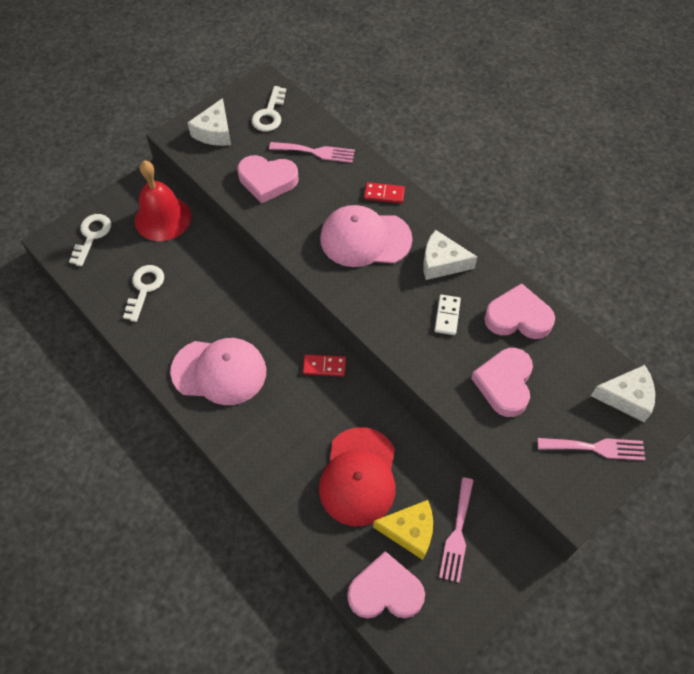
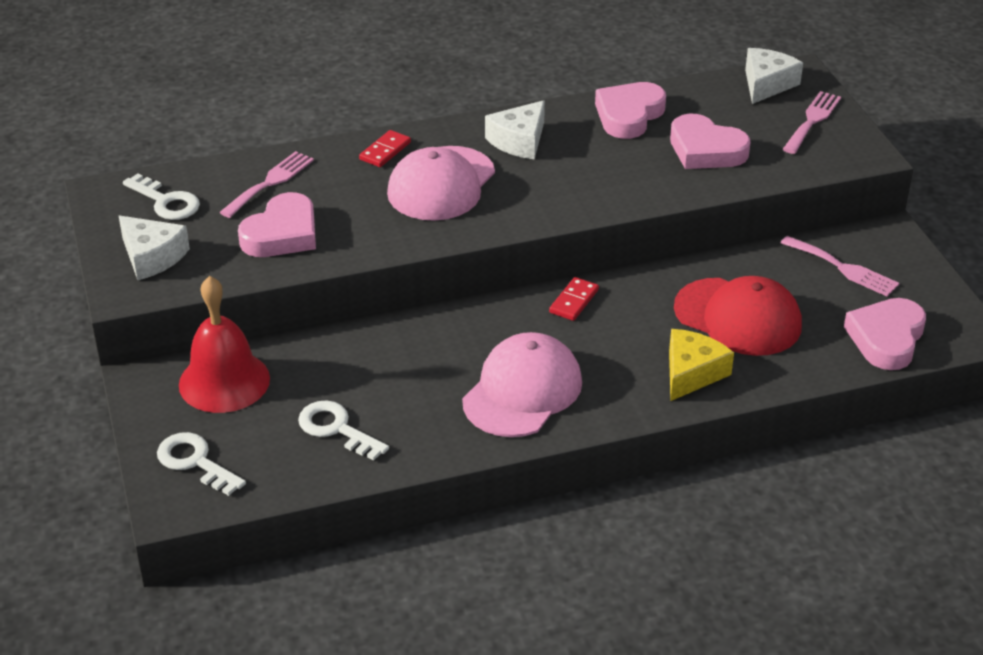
camera: 65 degrees left, 20 degrees down
(410, 531) = (824, 300): yellow cheese -> yellow cheese (691, 373)
(447, 316) = (594, 159): white domino -> none

